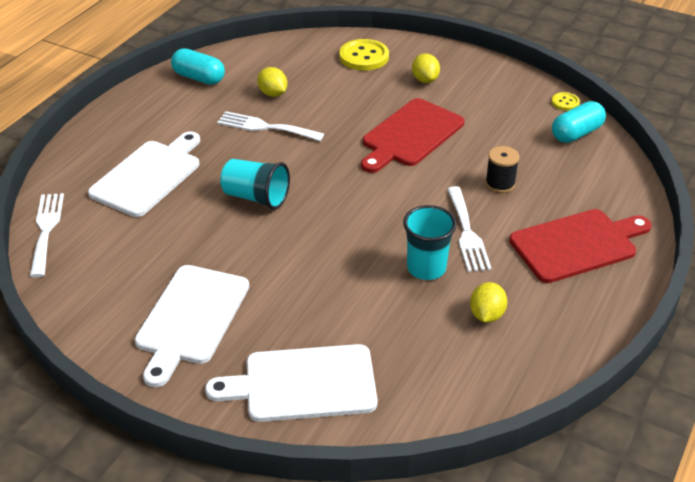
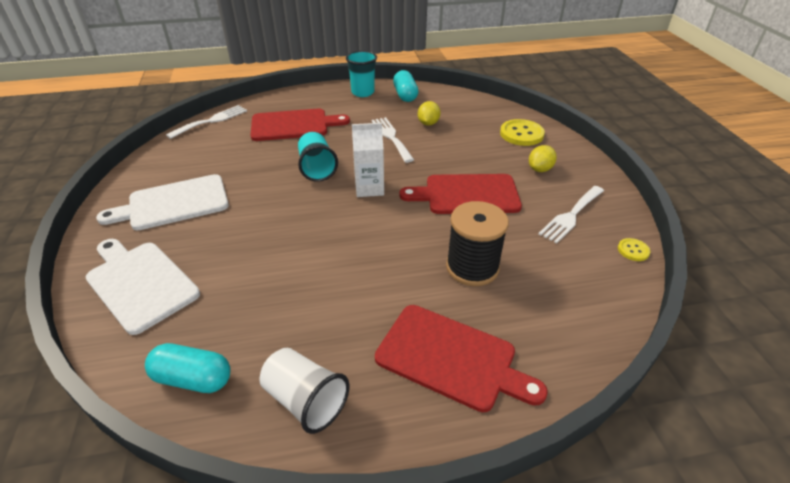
camera: 50 degrees right, 0 degrees up
(148, 176) = (293, 125): white cutting board -> red cutting board
(332, 182) = (369, 188): none -> white carton
(426, 268) = (322, 279): turquoise cup -> turquoise cup (363, 92)
(467, 233) = (388, 280): white fork -> white fork (571, 215)
(486, 315) = (297, 344): yellow lemon -> none
(500, 184) = (472, 267): black spool -> black spool, size x1.72
(547, 334) = (305, 400): none -> white cup
(576, 133) = (603, 278): turquoise capsule -> turquoise capsule (193, 379)

